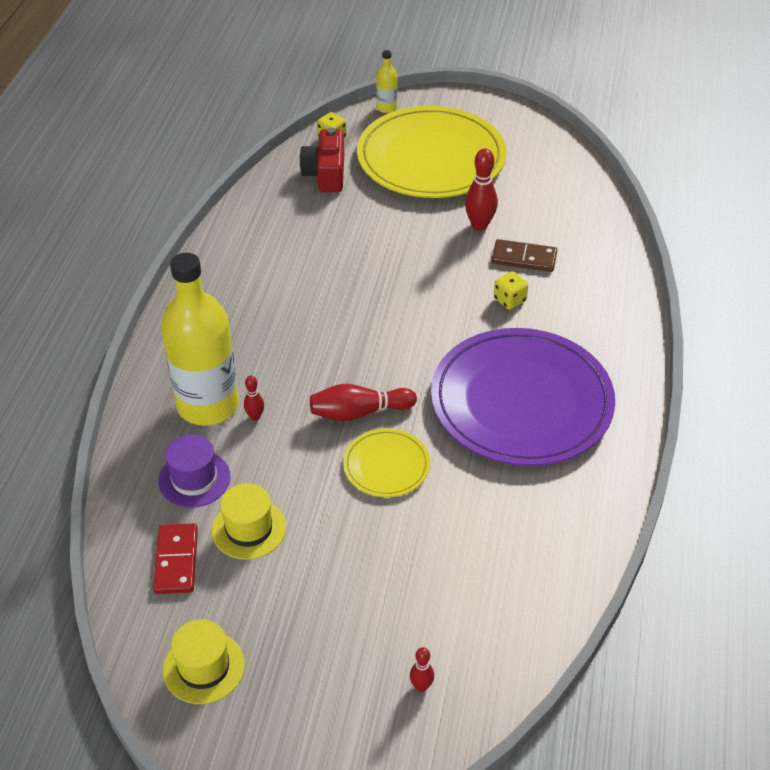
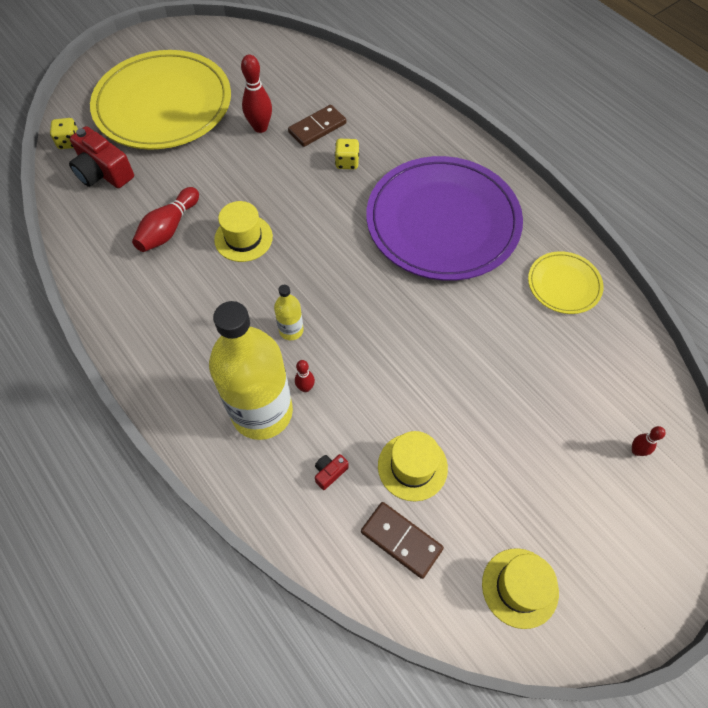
camera: 50 degrees left, 15 degrees up
(176, 561) = (401, 540): red domino -> brown domino
(194, 479) = (330, 472): purple hat -> red camera
(355, 290) = (243, 238): none -> yellow hat
(359, 412) = (365, 319): red bowling pin -> red bowling pin (169, 229)
(386, 108) = (79, 91): yellow bottle -> yellow bottle (291, 330)
(386, 465) = (429, 337): yellow plate -> yellow plate (564, 284)

